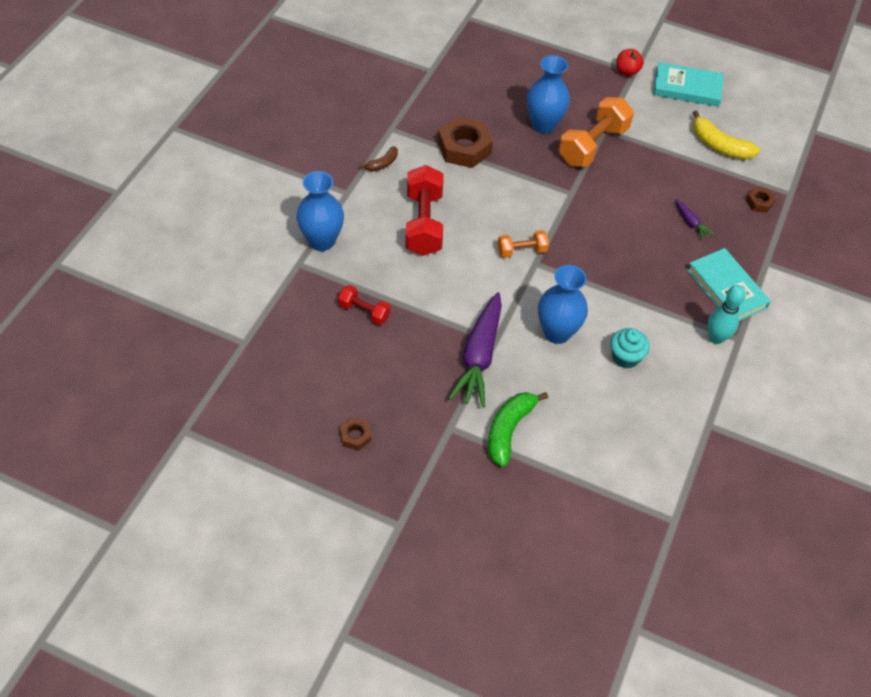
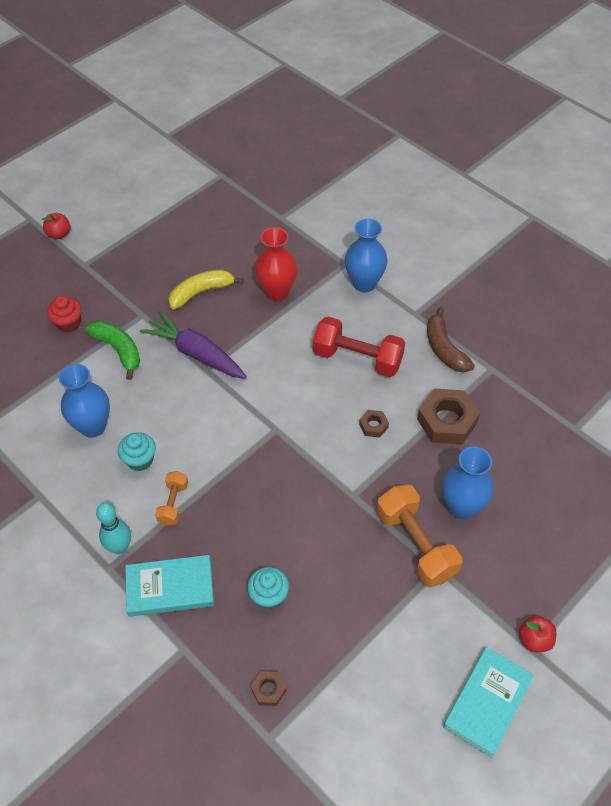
camera: 115 degrees right, 0 degrees up
(355, 436) = (166, 259): brown nut -> brown nut (373, 426)
(358, 581) = (59, 234): none -> red apple
(364, 312) = (277, 292): red dumbbell -> red vase
(382, 164) = (444, 349): brown banana -> brown banana, size x1.80
(496, 499) = (68, 323): none -> red cupcake
(521, 251) = (295, 423): orange dumbbell -> orange dumbbell (173, 503)
(557, 332) = (192, 417): blue vase -> blue vase (93, 426)
(691, 222) = (269, 595): purple carrot -> turquoise cupcake
(719, 146) = (374, 690): yellow banana -> yellow banana (201, 292)

